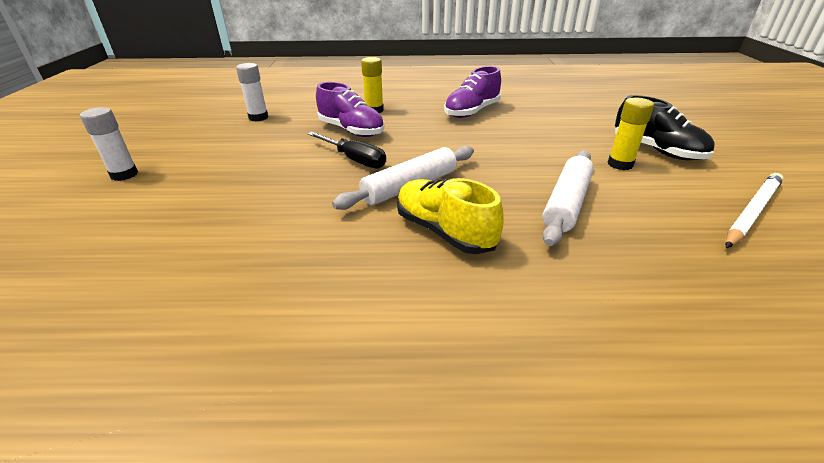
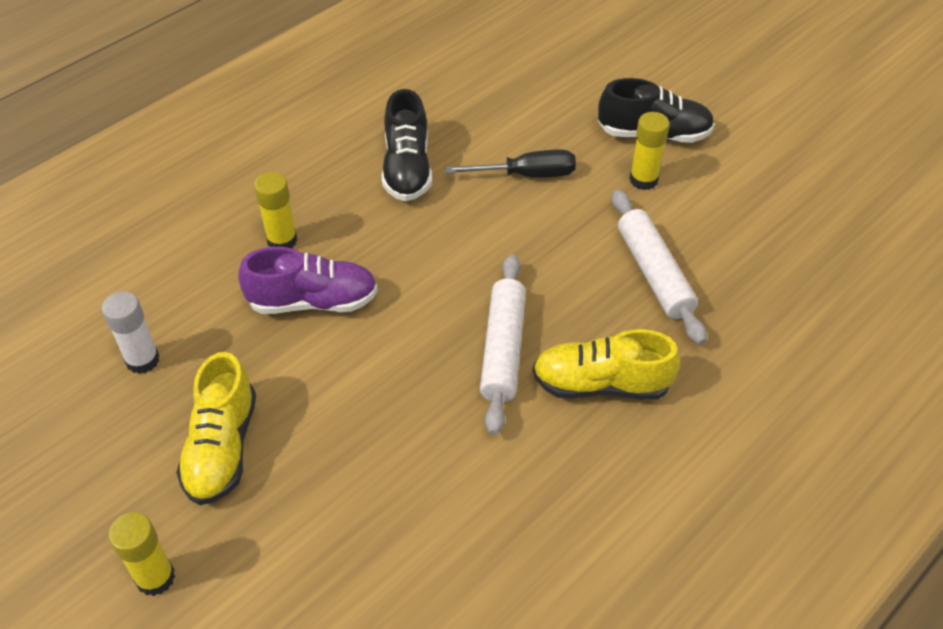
camera: 45 degrees left, 15 degrees up
(124, 175) = (155, 578): white glue stick -> yellow glue stick
(228, 152) = (222, 447): none -> yellow shoe
(354, 159) = (392, 350): black screwdriver -> black screwdriver (526, 175)
(472, 112) = (407, 168): purple shoe -> black shoe
(752, 212) = (783, 188): white pencil -> none

